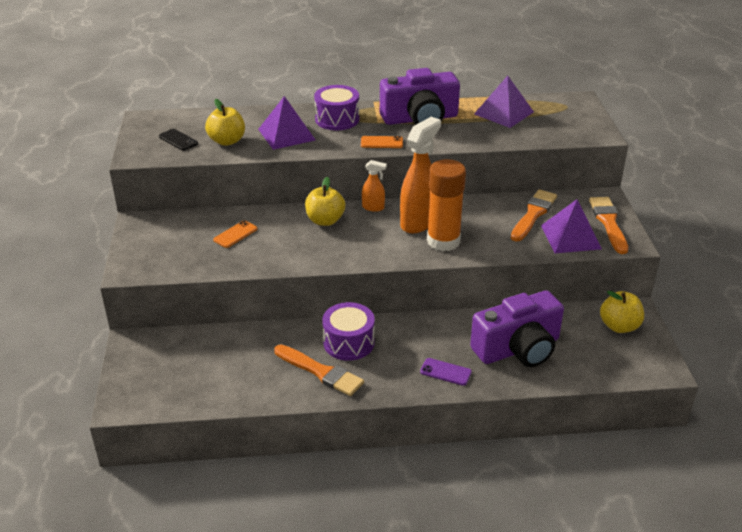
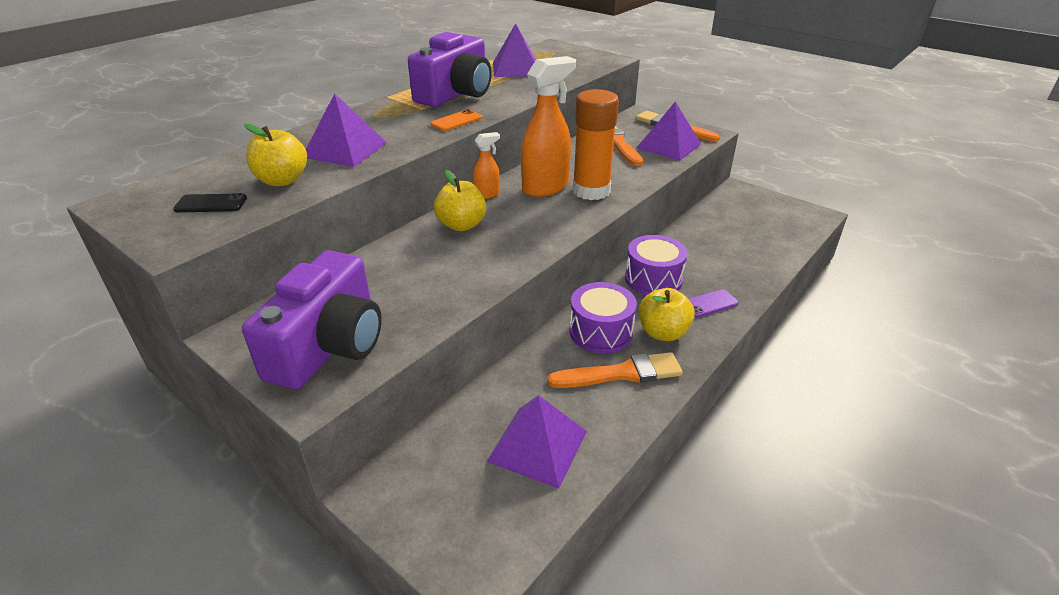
camera: 45 degrees left, 0 degrees up
(223, 374) = (538, 445): none -> purple pyramid
(235, 234) = (387, 283): orange phone -> none
(337, 119) = (377, 120): purple drum -> purple drum (653, 279)
(418, 222) = (546, 187): orange spray bottle -> orange spray bottle turned 60 degrees clockwise
(518, 348) = (721, 255): purple camera -> purple camera (329, 345)
(619, 326) = (748, 203): yellow apple -> yellow apple (662, 333)

